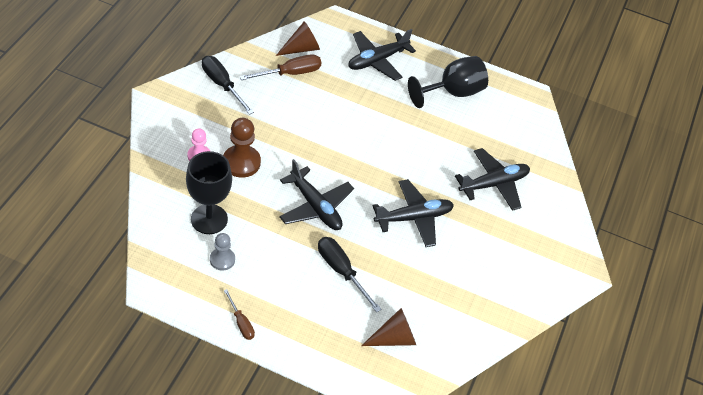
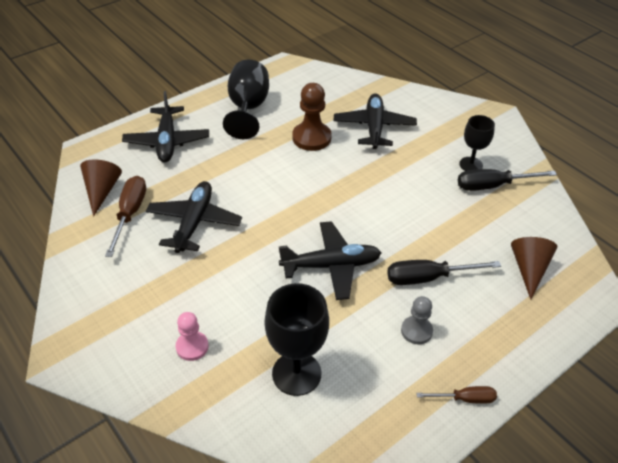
camera: 55 degrees left, 5 degrees down
(222, 85) = (98, 281): black screwdriver -> black screwdriver (493, 186)
(222, 259) = (364, 383): grey pawn -> grey pawn (416, 331)
(241, 162) = (229, 308): brown pawn -> brown pawn (311, 138)
(413, 218) = (386, 196): black plane -> black plane (194, 222)
(495, 267) = (471, 165): none -> black goblet

